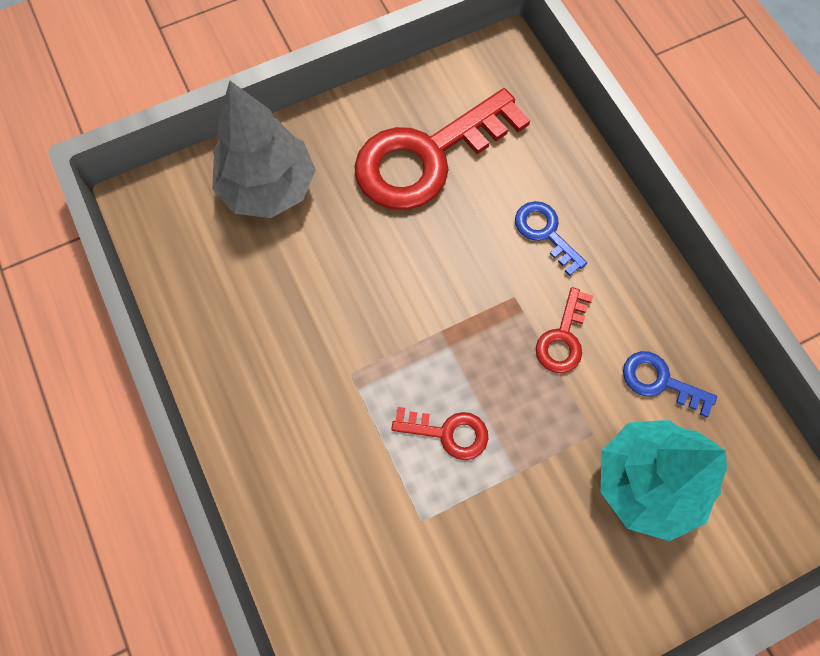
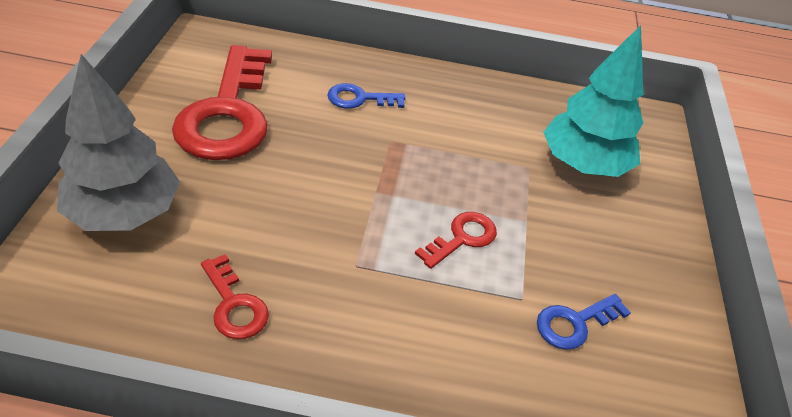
camera: 60 degrees left, 25 degrees down
(563, 338) = (445, 138): red key -> red key (234, 305)
(660, 381) = (518, 118): blue key -> blue key (574, 323)

